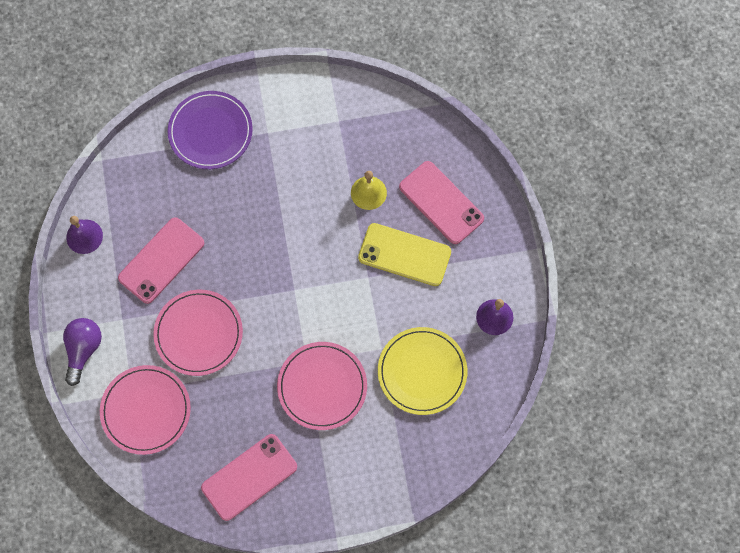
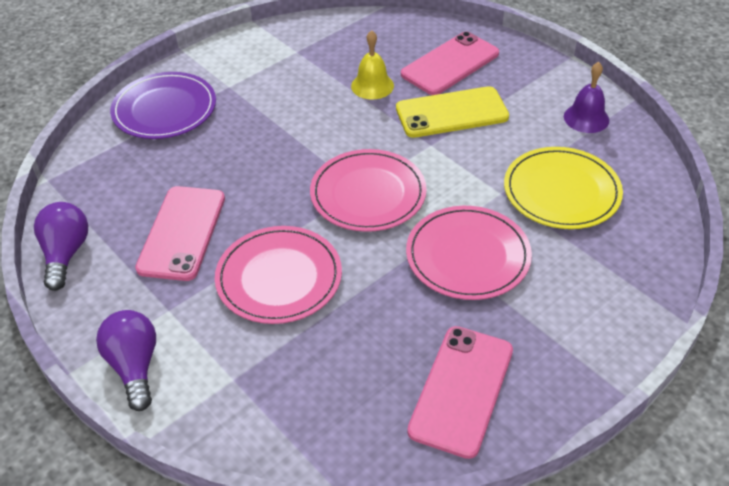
camera: 30 degrees left, 25 degrees down
(84, 236) = (66, 254): purple bell -> purple light bulb
(146, 410) = (267, 389): pink plate -> pink plate (368, 194)
(441, 202) = (450, 64): pink phone -> pink phone turned 60 degrees counterclockwise

